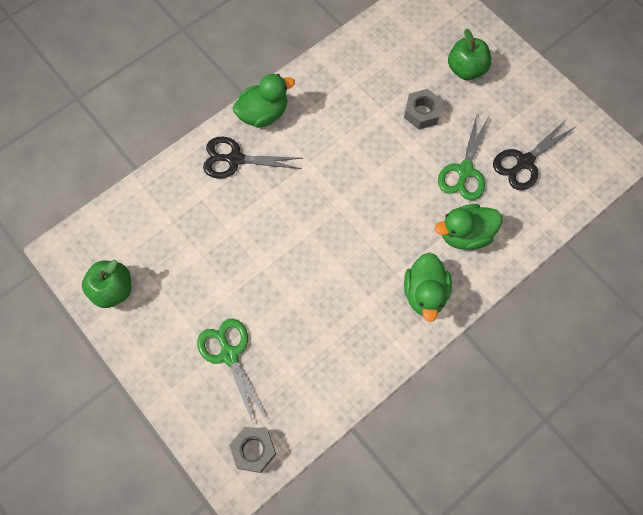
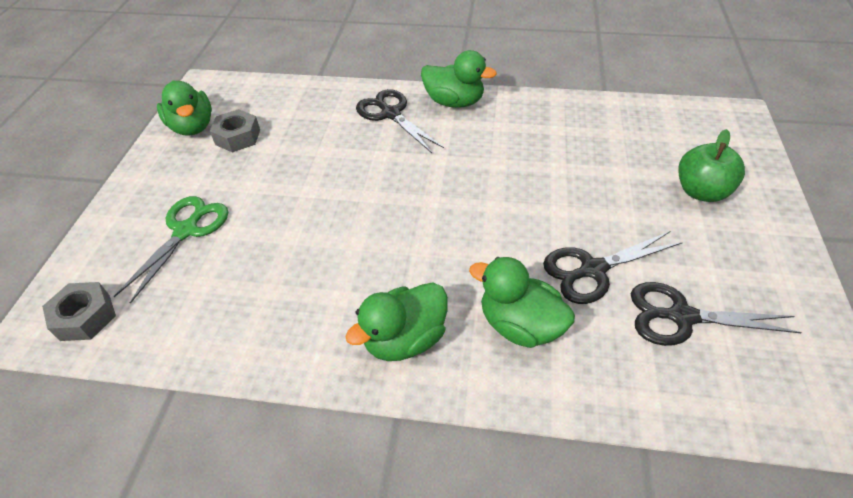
camera: 50 degrees right, 20 degrees down
(113, 290) = (192, 127): green apple -> green duck
(422, 113) = (605, 192): grey nut -> grey nut (238, 137)
(464, 171) = (592, 270): green scissors -> black scissors

